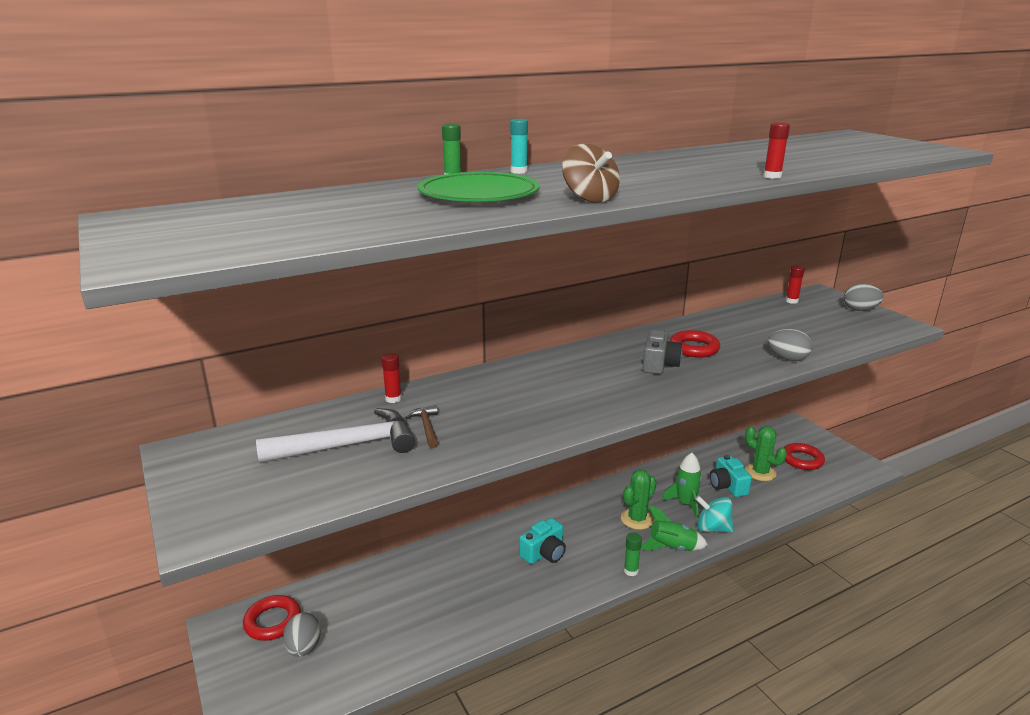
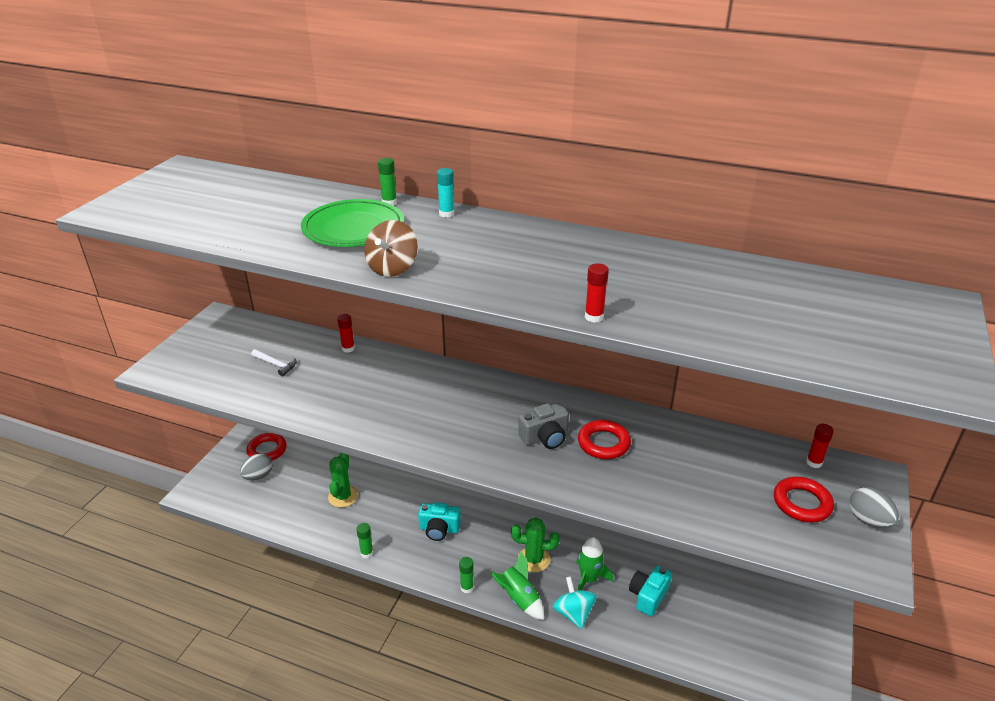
camera: 50 degrees right, 10 degrees up
(348, 445) = (276, 364): white hammer -> white hammer, size x0.47
(426, 427) = (326, 380): brown hammer -> none
(521, 614) = (367, 553): none -> green glue stick
(760, 472) = (699, 610): green cactus -> green cactus (343, 496)
(787, 359) = (656, 508): grey egg -> none
(802, 460) = (763, 634): red ring -> red ring (802, 503)

